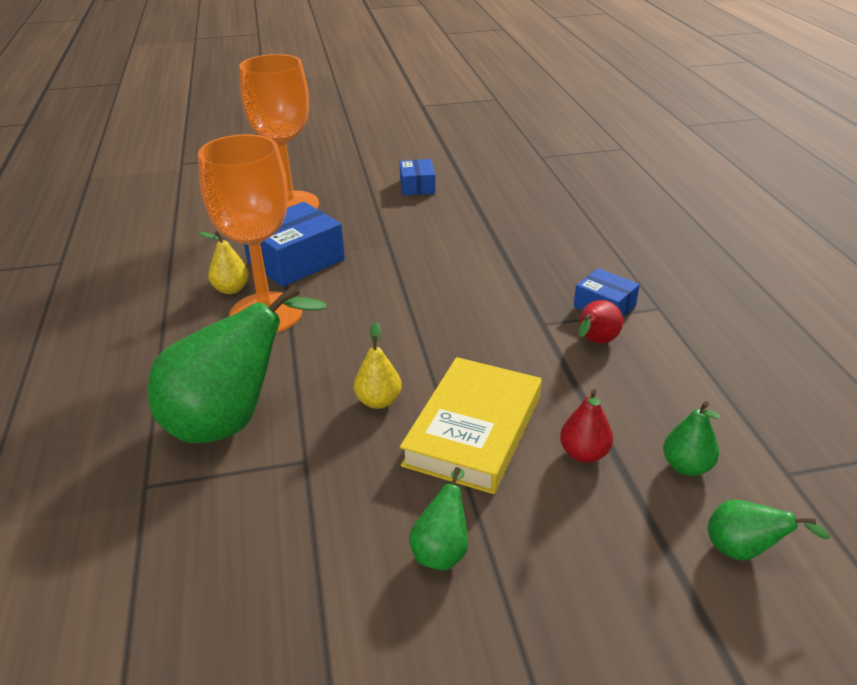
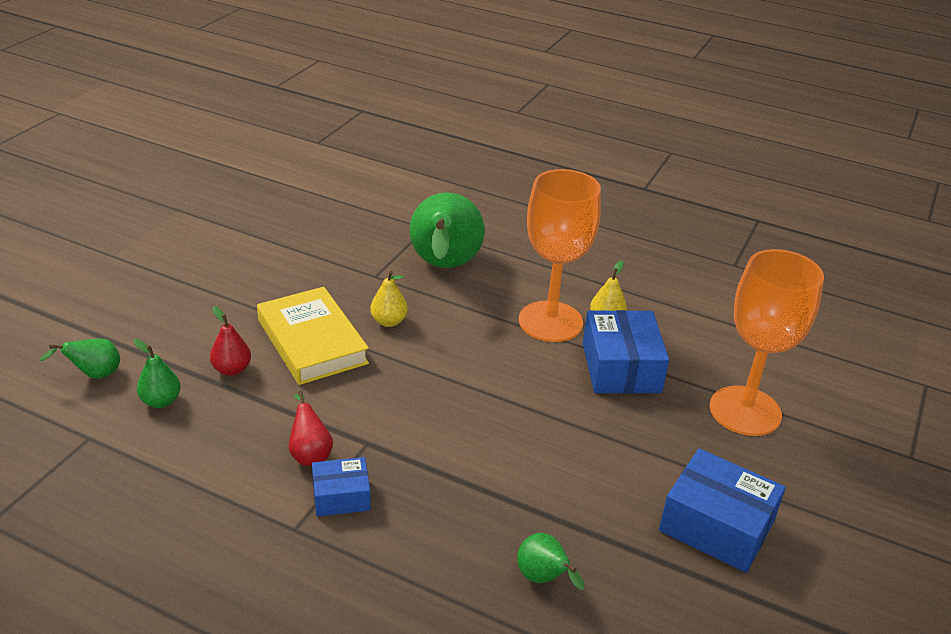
camera: 125 degrees right, 0 degrees up
(417, 186) = (716, 526): blue box -> blue box, size x1.73
(442, 550) = (254, 286): green pear -> green pear (543, 579)

